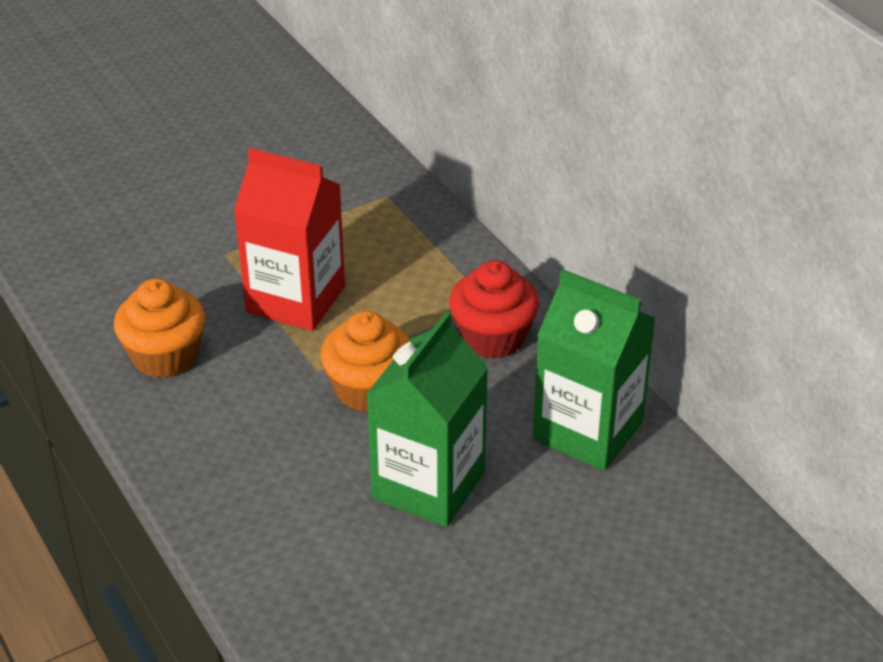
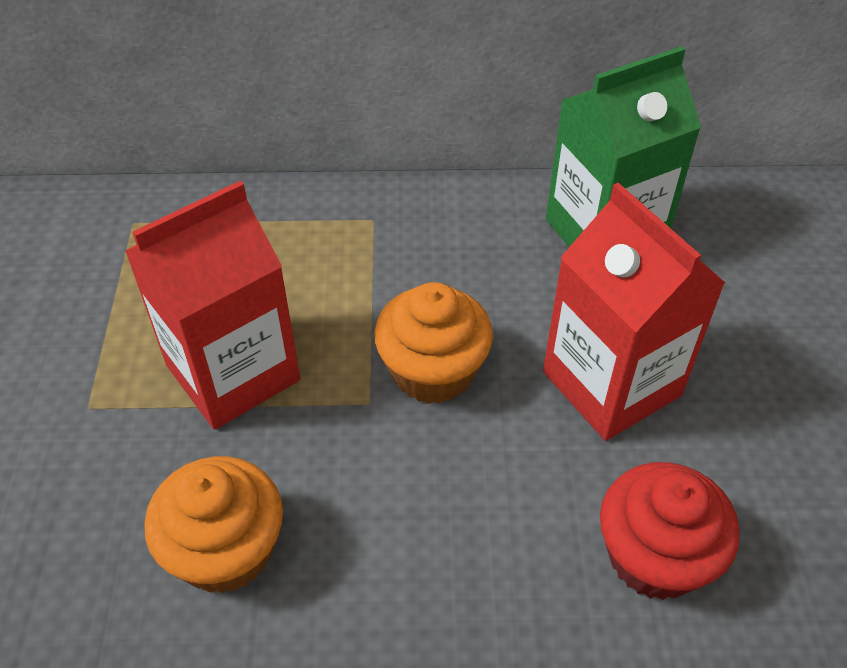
camera: 60 degrees left, 10 degrees up
(428, 485) = (611, 383): green carton -> red carton
(493, 337) = (427, 239): red cupcake -> red cupcake (655, 556)

